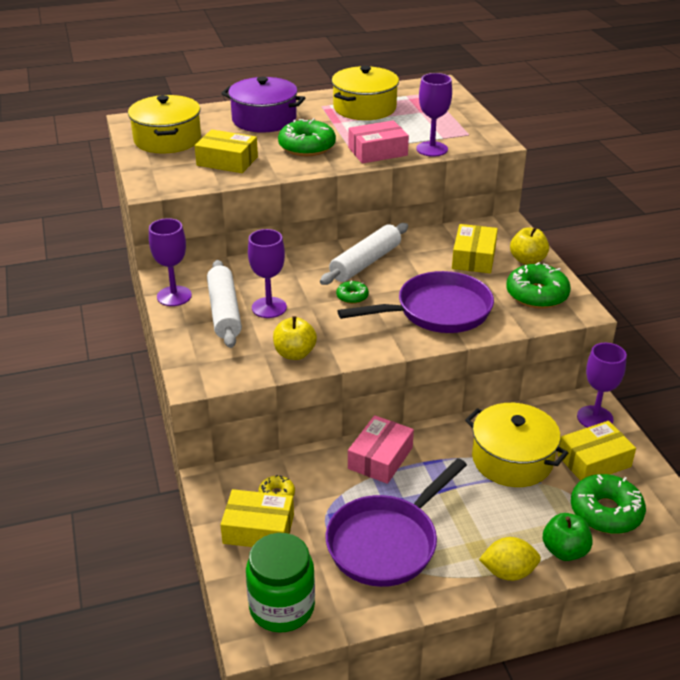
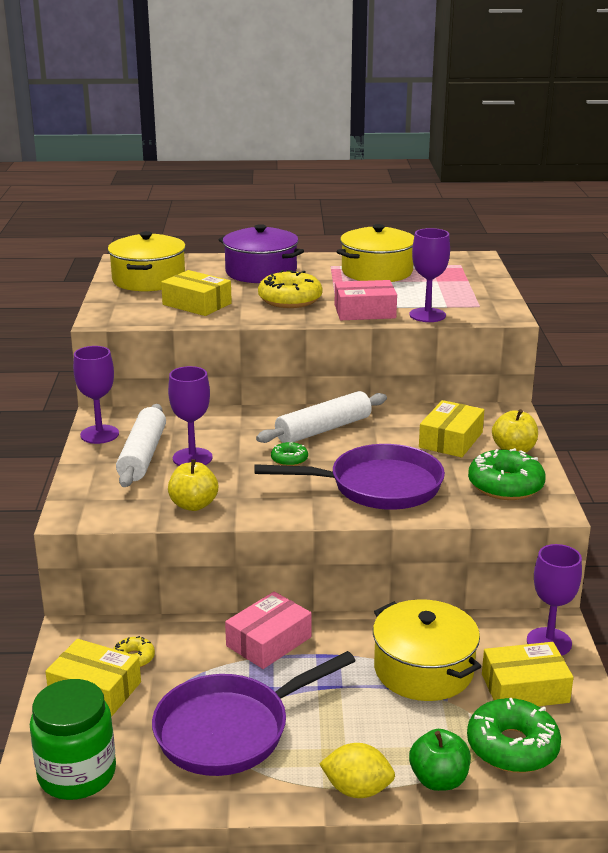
camera: 15 degrees right, 10 degrees down
(307, 147) = (290, 300): green donut -> yellow donut

